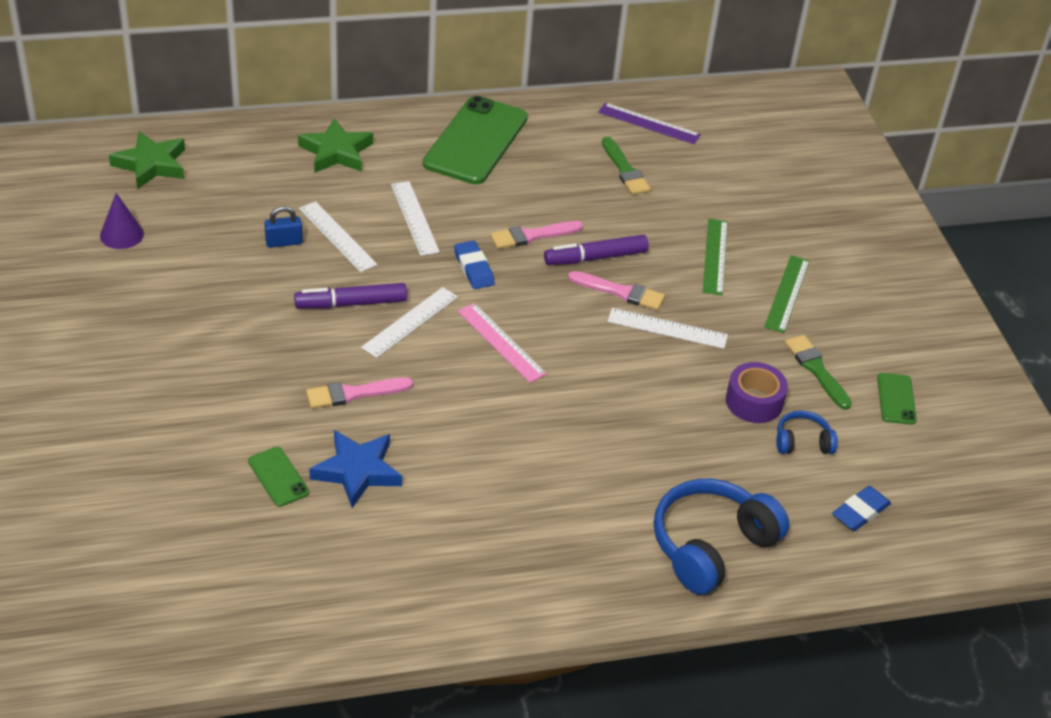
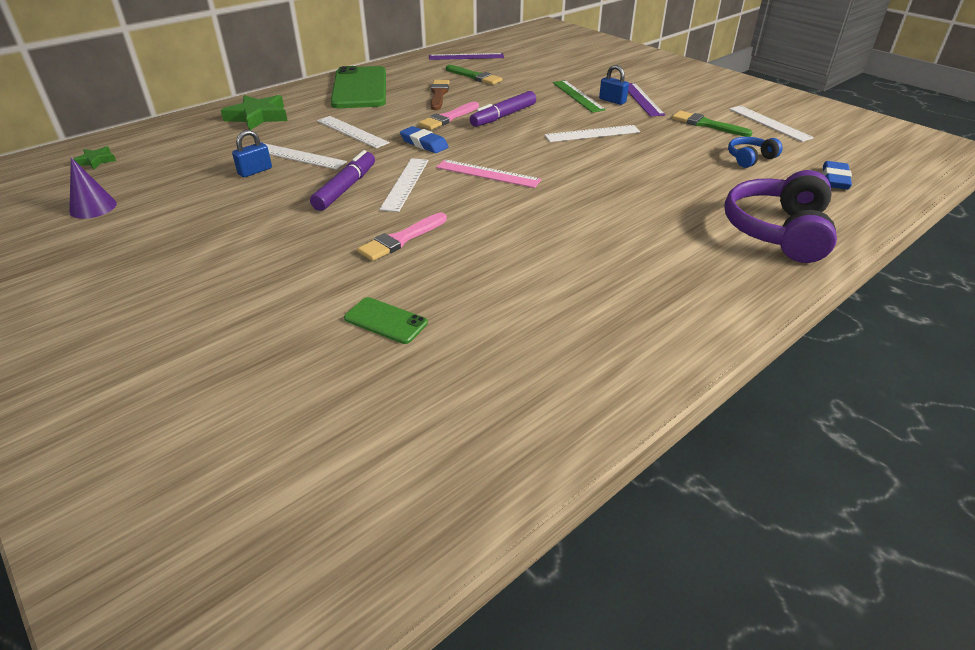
camera: 25 degrees left, 5 degrees down
(151, 164) = (96, 161): green star -> green star, size x0.53
(351, 303) = (346, 188): purple marker -> purple marker turned 150 degrees clockwise
(357, 471) = (456, 289): blue star -> none
(555, 188) = (439, 94): none -> brown brush
(620, 292) = (539, 126): pink brush -> none
(711, 546) = (778, 231): blue headphones -> purple headphones
(748, 282) = (612, 101): none -> blue padlock
(754, 402) = (693, 150): purple tape -> none
(787, 293) = (642, 99): green ruler -> purple ruler
(896, 399) = (769, 123): green phone -> white ruler

